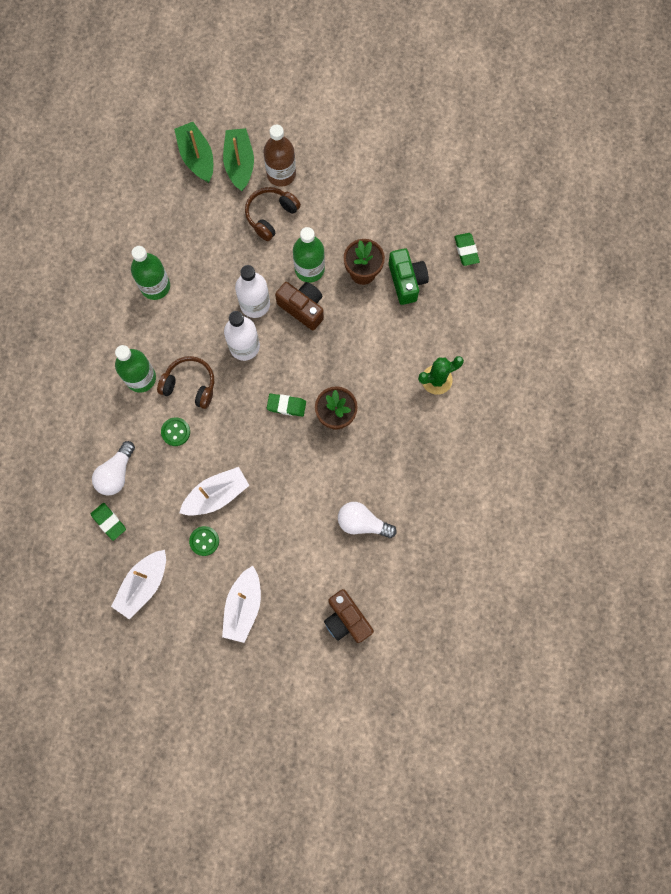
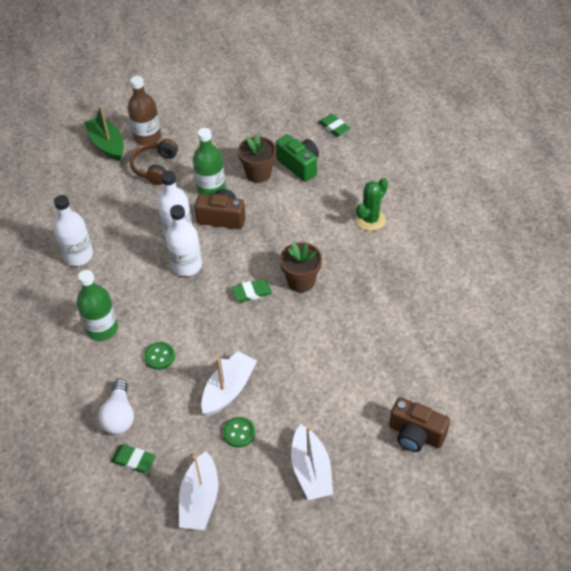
camera: 25 degrees left, 25 degrees down
(155, 286) = (78, 255): green bottle -> white bottle
(190, 385) = (152, 314): brown headphones -> none
(197, 157) = (67, 154): green boat -> none
(362, 523) = (378, 350): white light bulb -> none

